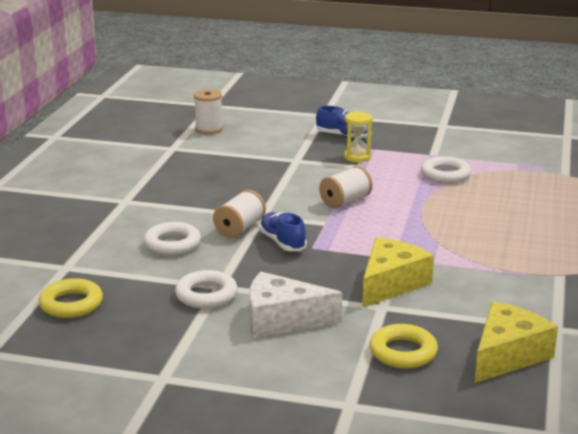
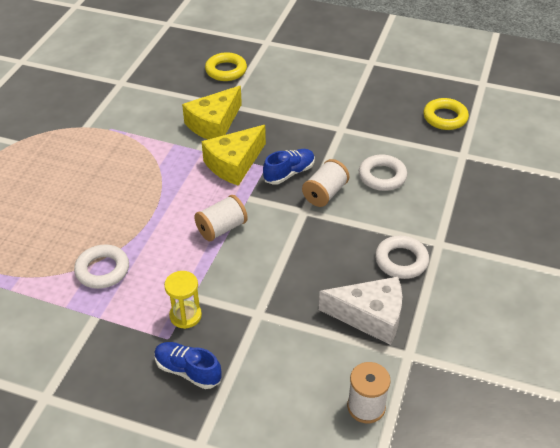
camera: 175 degrees left, 20 degrees up
(206, 295) = (349, 120): white ring -> white ring (401, 261)
(282, 242) = (289, 173): blue shoe -> blue shoe turned 105 degrees counterclockwise
(282, 319) = (297, 97): white cheese -> white cheese (370, 316)
(507, 355) = (164, 65): yellow cheese -> yellow cheese (234, 164)

